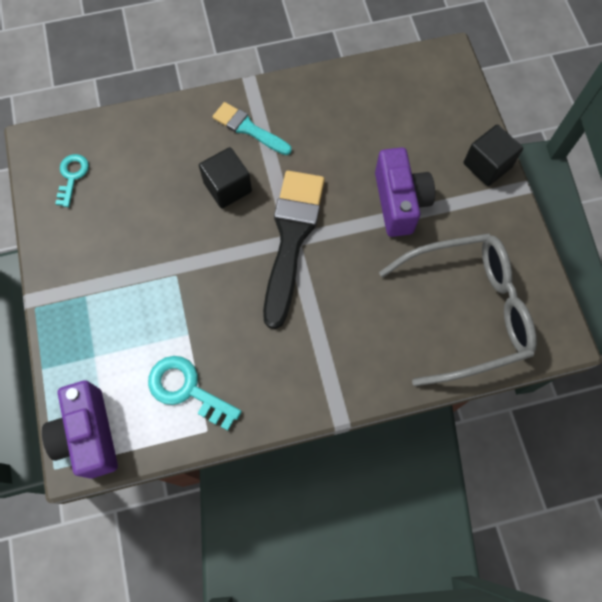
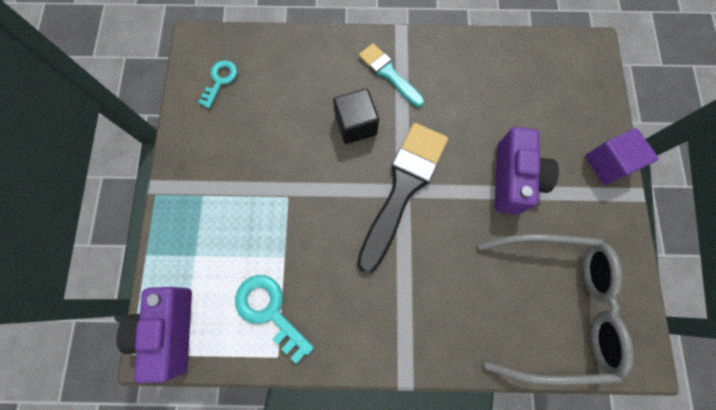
camera: 15 degrees right, 5 degrees up
(487, 165) = (607, 163): black cube -> purple cube

